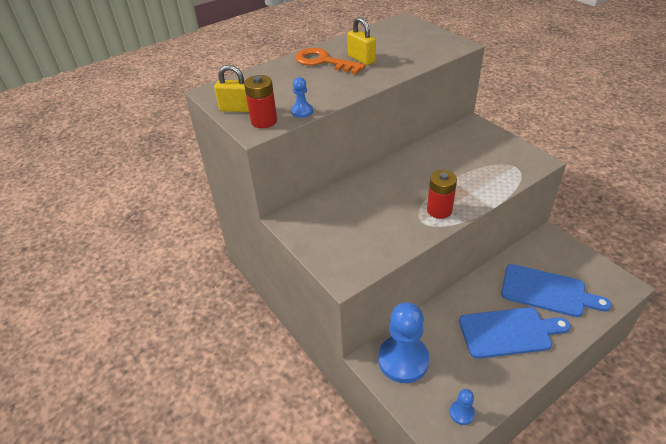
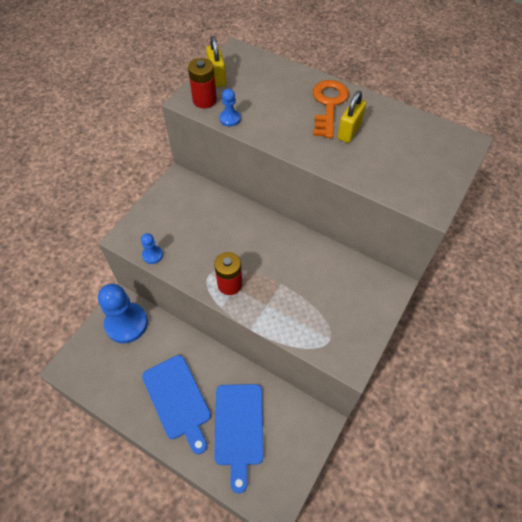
camera: 65 degrees right, 15 degrees up
(461, 413) = (88, 377): blue pawn -> blue pawn (152, 255)

